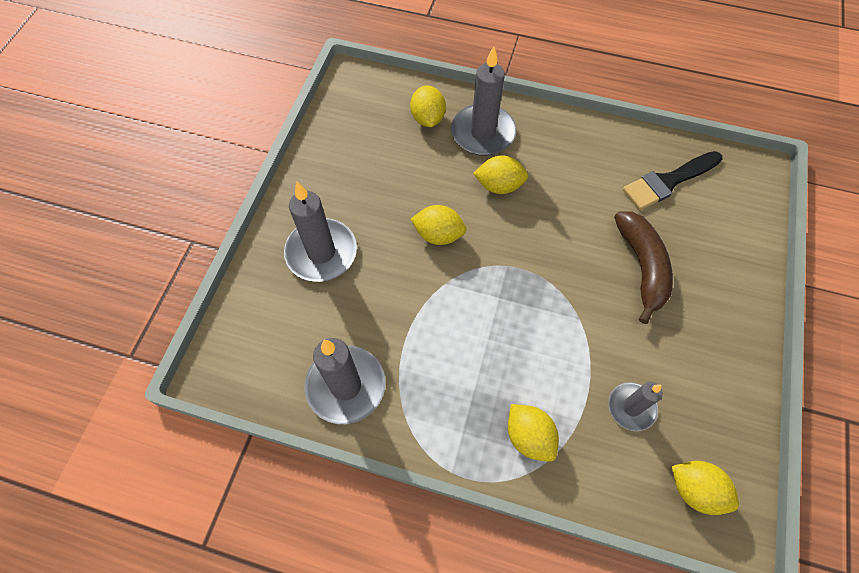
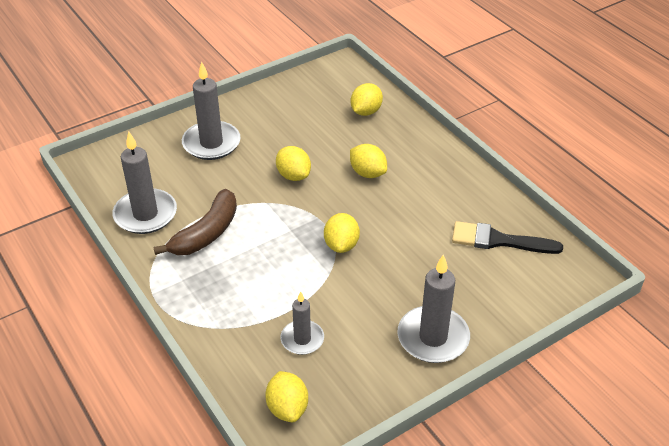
camera: 40 degrees right, 20 degrees down
(483, 133) = (394, 139): grey candle -> grey candle (433, 337)
(529, 436) = (218, 308): yellow lemon -> yellow lemon (341, 245)
(642, 267) = (411, 274): brown banana -> brown banana (206, 233)

